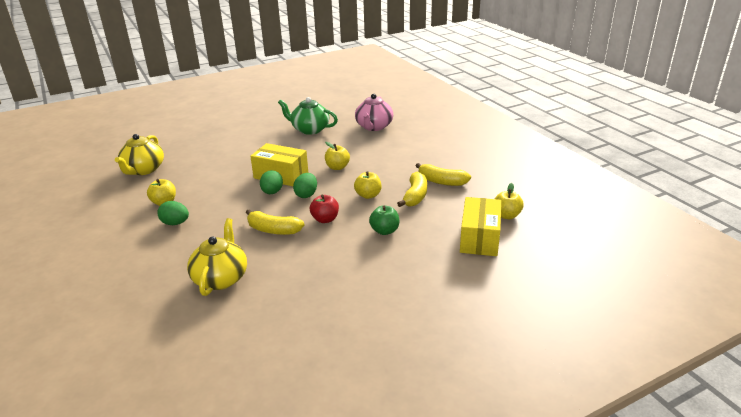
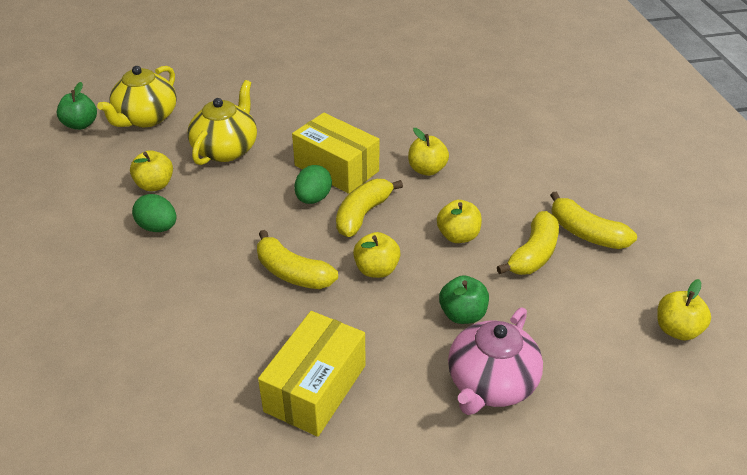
camera: 15 degrees right, 10 degrees up
(98, 180) = (81, 125): none -> green apple
(221, 278) = (188, 348): yellow teapot -> yellow teapot (226, 149)
(306, 195) = (363, 214): green egg -> yellow banana
(309, 129) = (407, 86): green teapot -> none
(325, 219) = (376, 269): red apple -> yellow apple
(374, 127) = (509, 99): pink teapot -> pink teapot (491, 384)
(479, 238) = (615, 367): yellow box -> yellow box (315, 388)

